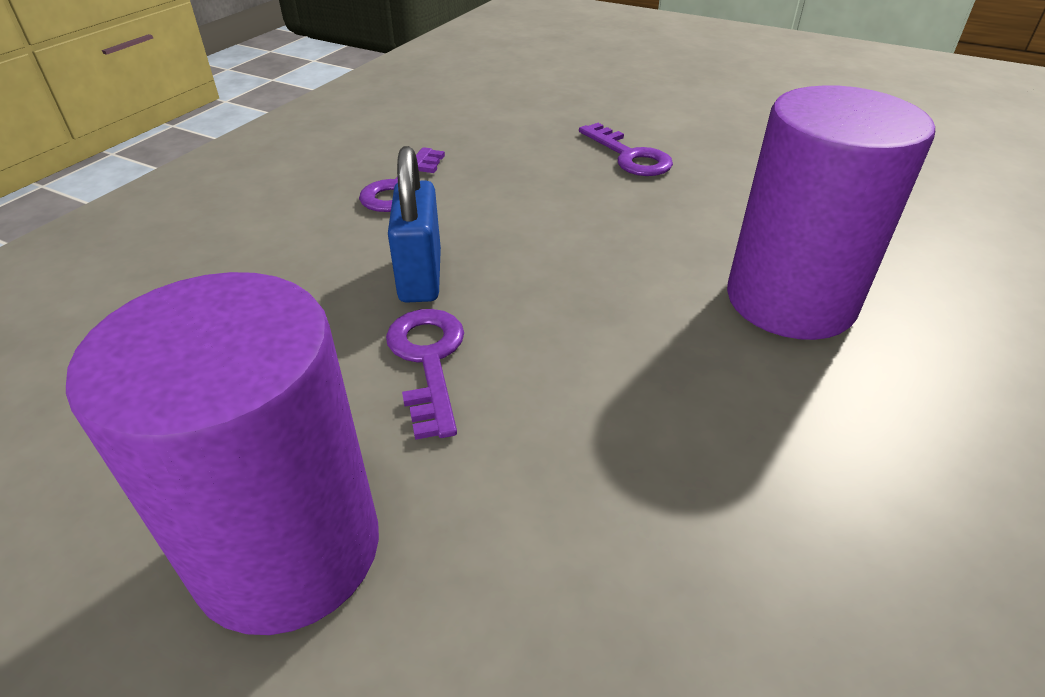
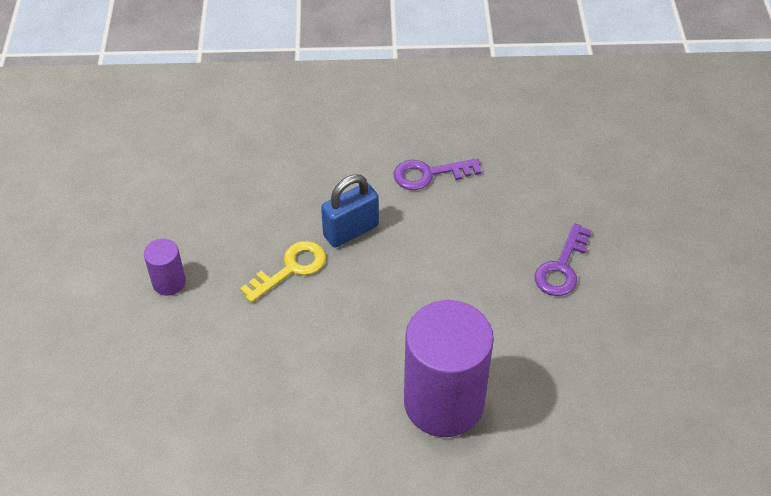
camera: 60 degrees right, 10 degrees up
(288, 549) = (169, 282): purple cylinder -> purple cylinder, size x0.45
(428, 360) = (291, 268): purple key -> yellow key

